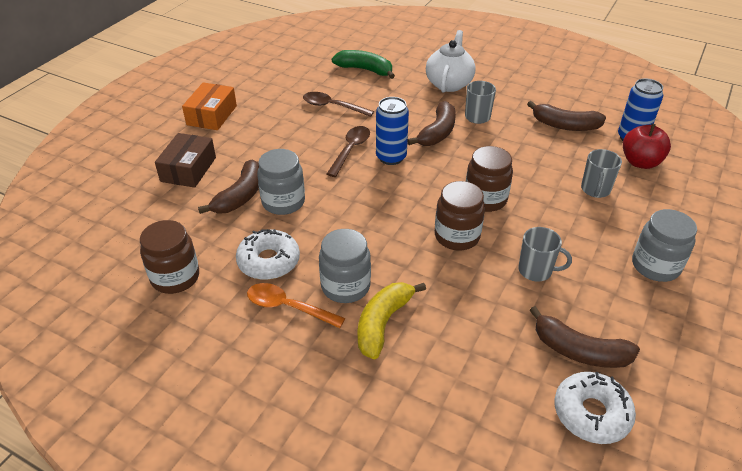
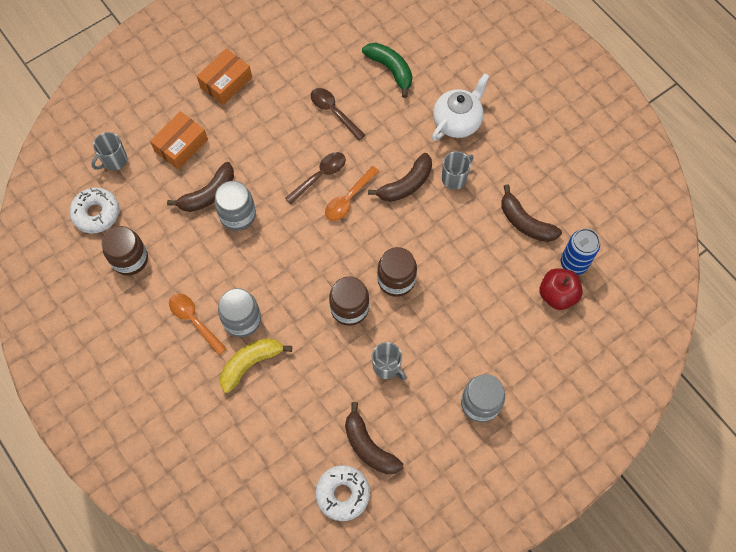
camera: 25 degrees right, 25 degrees up
(188, 169) = (181, 145): brown box -> orange box
(269, 261) = (200, 272): white donut -> white donut (96, 213)
(391, 157) = (348, 199): blue can -> orange spoon
(595, 190) = (493, 308): grey mug -> grey mug (114, 160)

